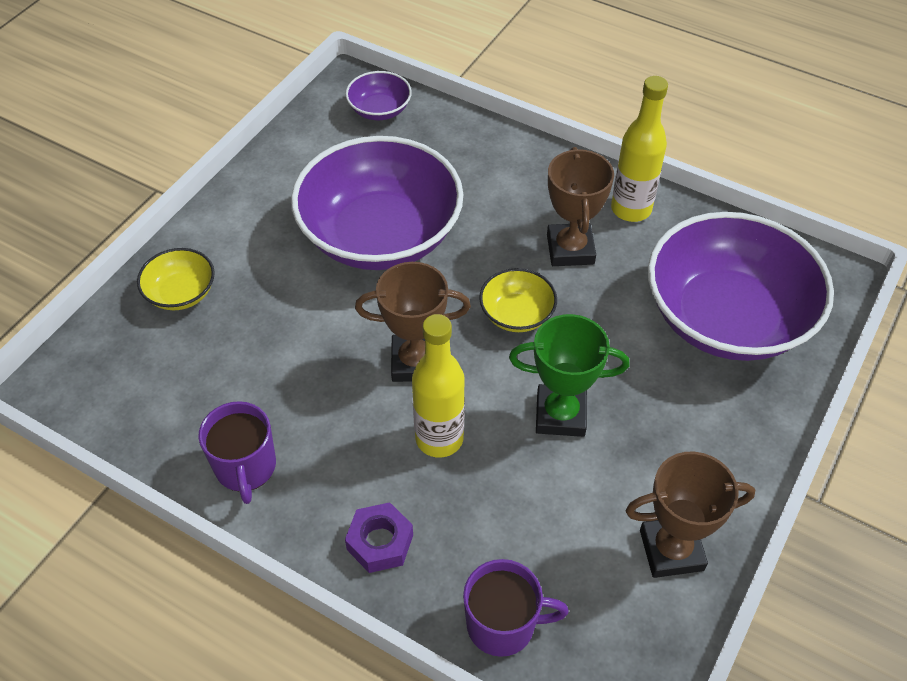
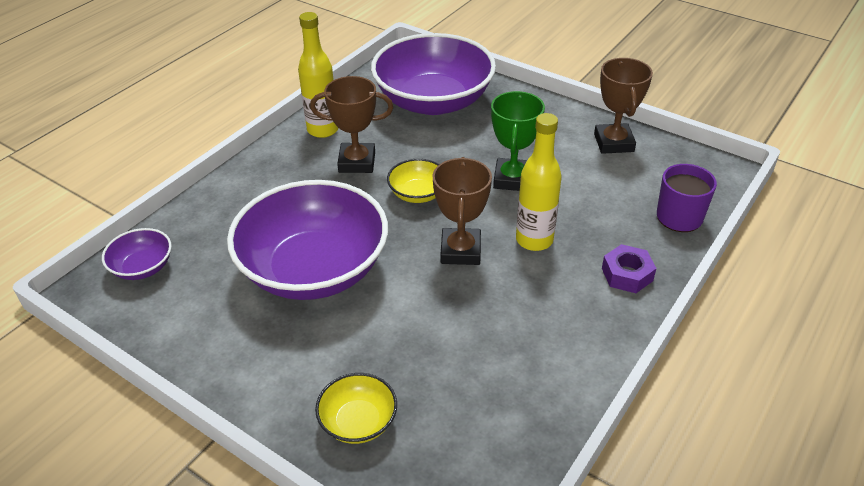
camera: 85 degrees left, 10 degrees down
(245, 467) = (567, 358): purple mug -> none

